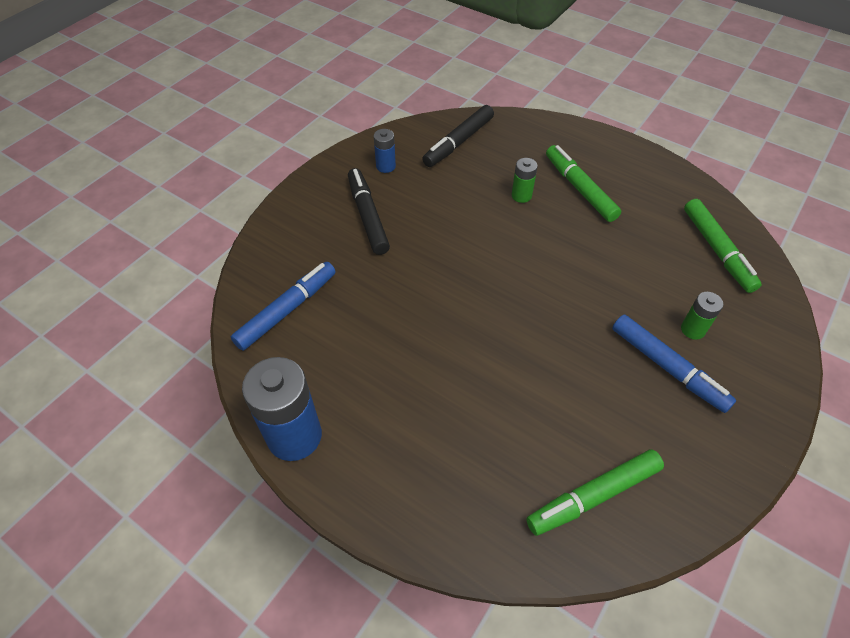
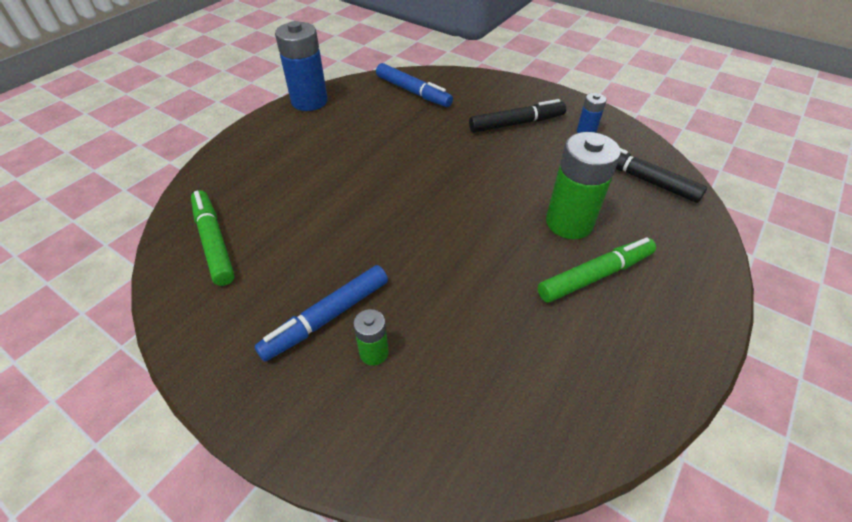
camera: 90 degrees right, 5 degrees down
(521, 195) = (569, 223): green battery -> green battery, size x2.02
(717, 250) = (508, 414): green marker -> none

